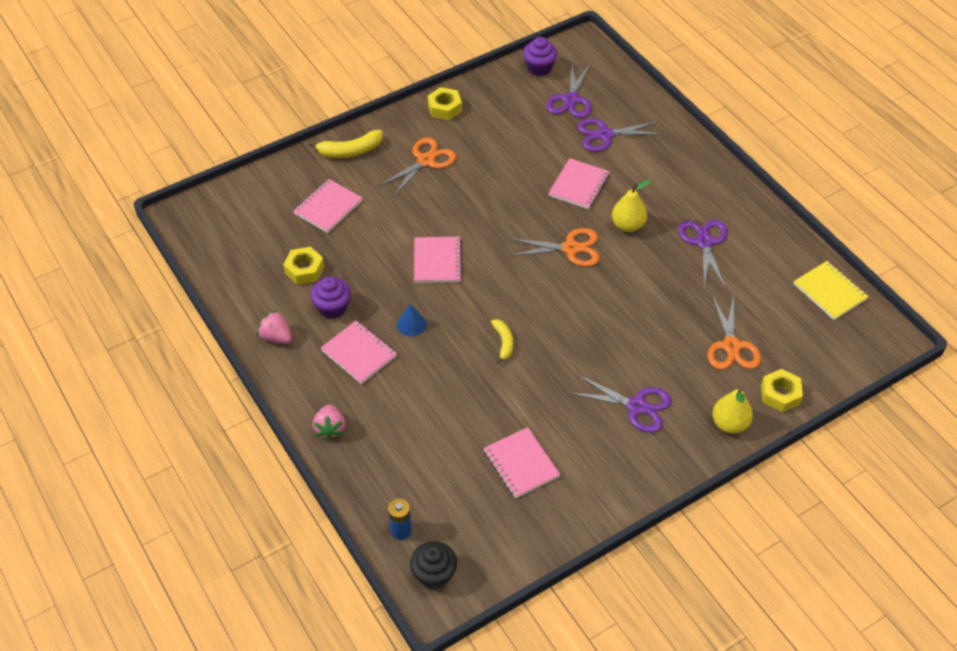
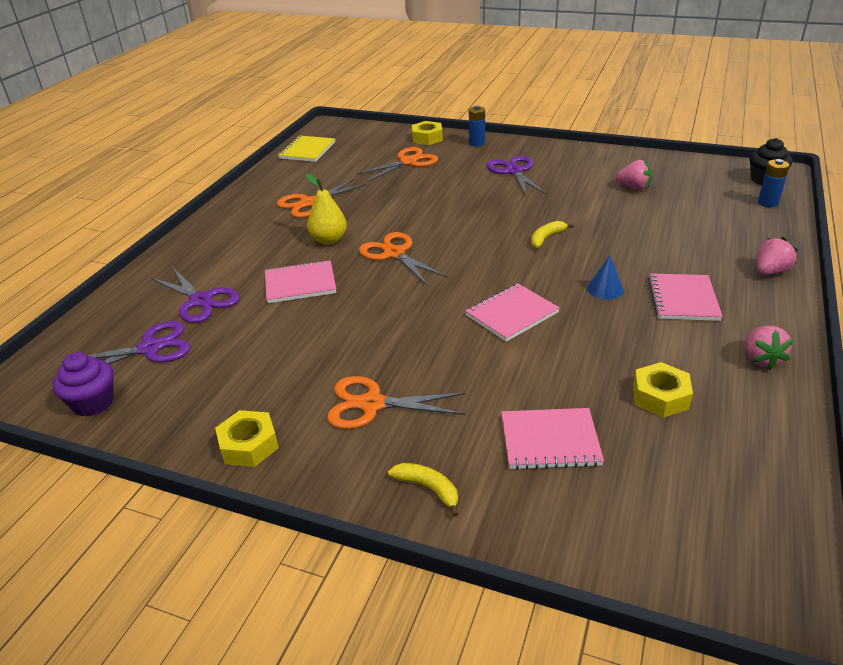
camera: 125 degrees left, 15 degrees down
(332, 308) = (668, 345): purple cupcake -> none
(350, 151) = (428, 488): yellow banana -> yellow banana, size x0.64
(521, 464) = (633, 187): pink notebook -> pink strawberry
(704, 242) = (309, 203): purple scissors -> orange scissors
(729, 424) = (476, 143): yellow pear -> blue battery

